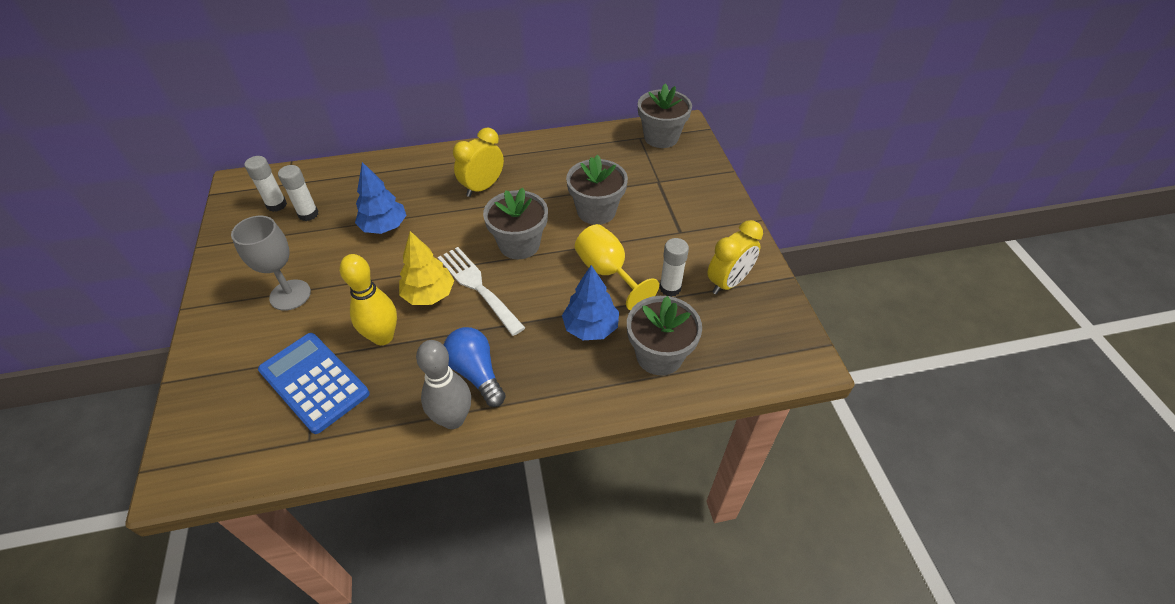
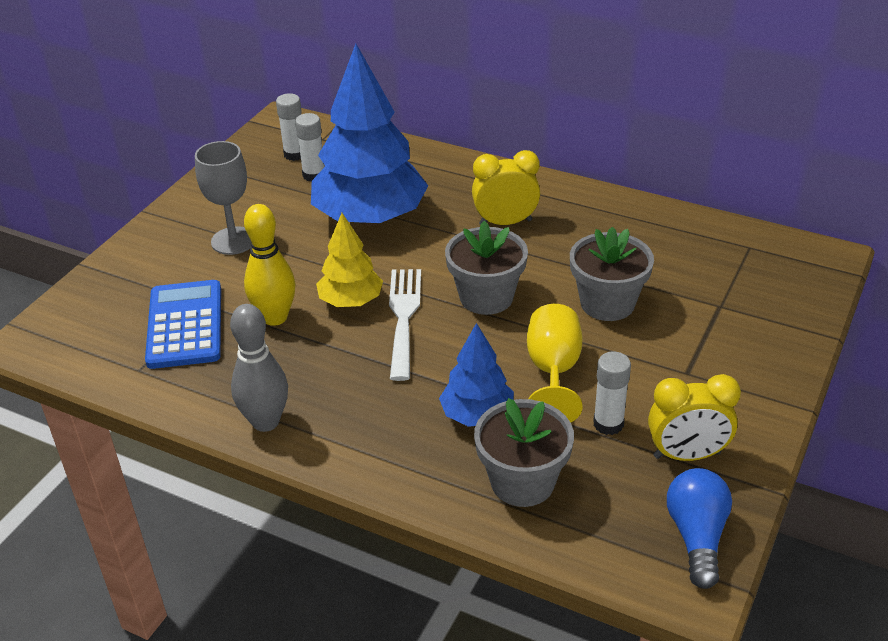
camera: 40 degrees right, 10 degrees down
(384, 227) = (370, 218): blue tree -> blue tree, size x1.92
(476, 373) = (324, 394): blue light bulb -> blue light bulb (697, 537)
(661, 137) = (779, 258): grey flower pot -> none

